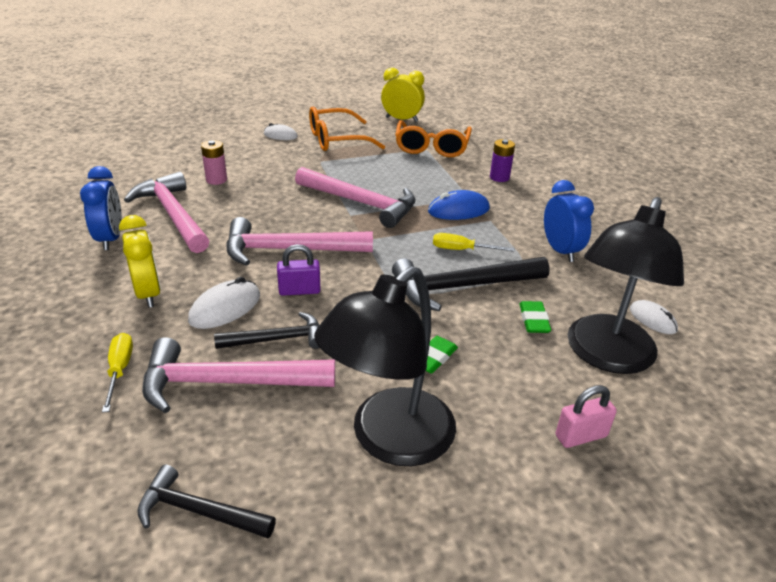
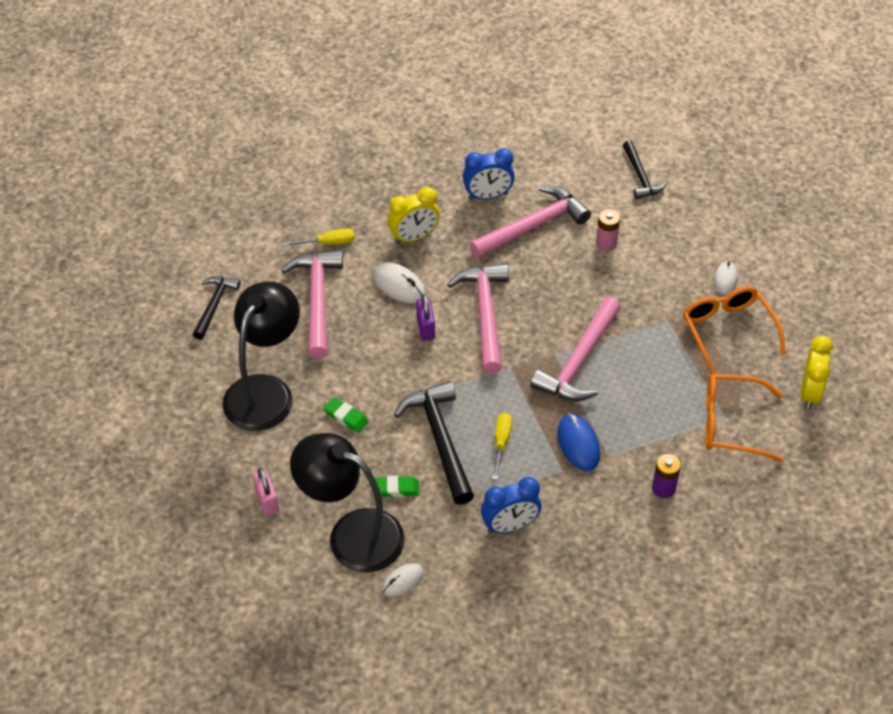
camera: 90 degrees right, 15 degrees up
(277, 339) = (364, 321): black hammer -> black hammer (640, 177)
(389, 440) = (265, 391): black lamp -> black lamp turned 75 degrees clockwise

